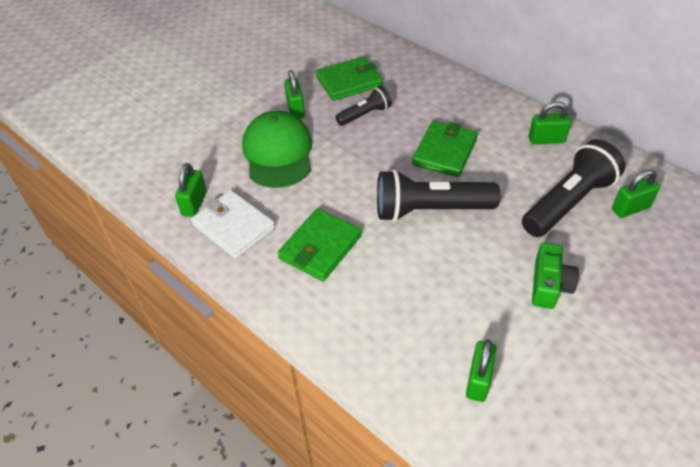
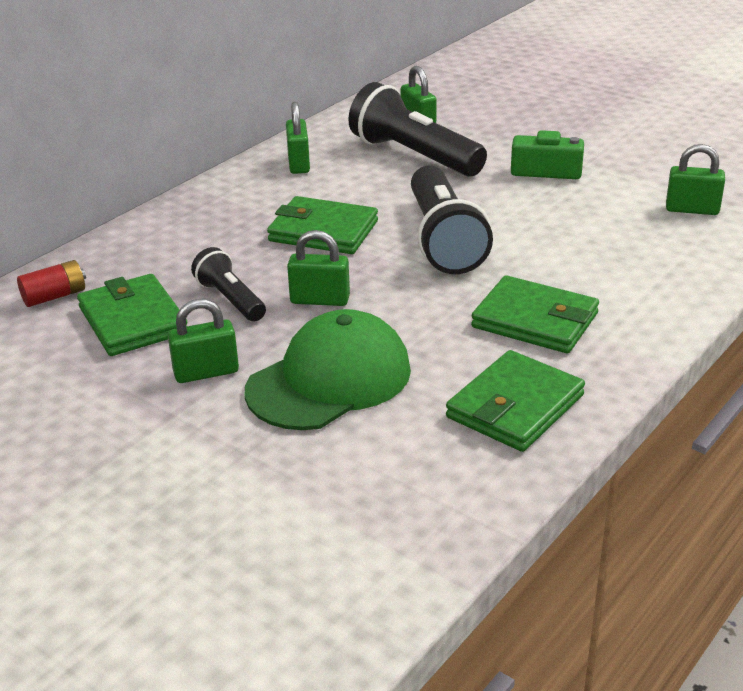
camera: 95 degrees left, 15 degrees down
(194, 203) = (470, 460): green padlock -> green padlock (320, 300)
(233, 227) = (515, 406): white wallet -> green wallet
(278, 153) = (329, 380): green cap -> green cap turned 150 degrees clockwise
(377, 54) = (54, 296): none -> red battery

